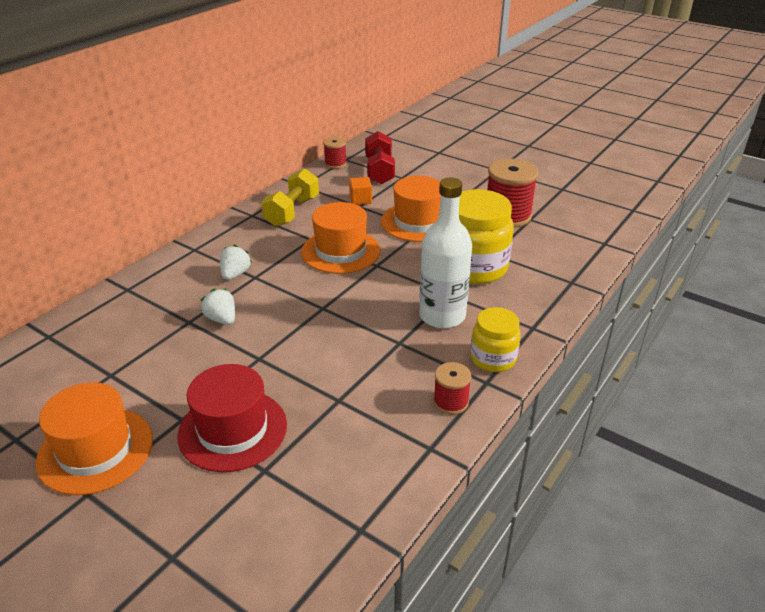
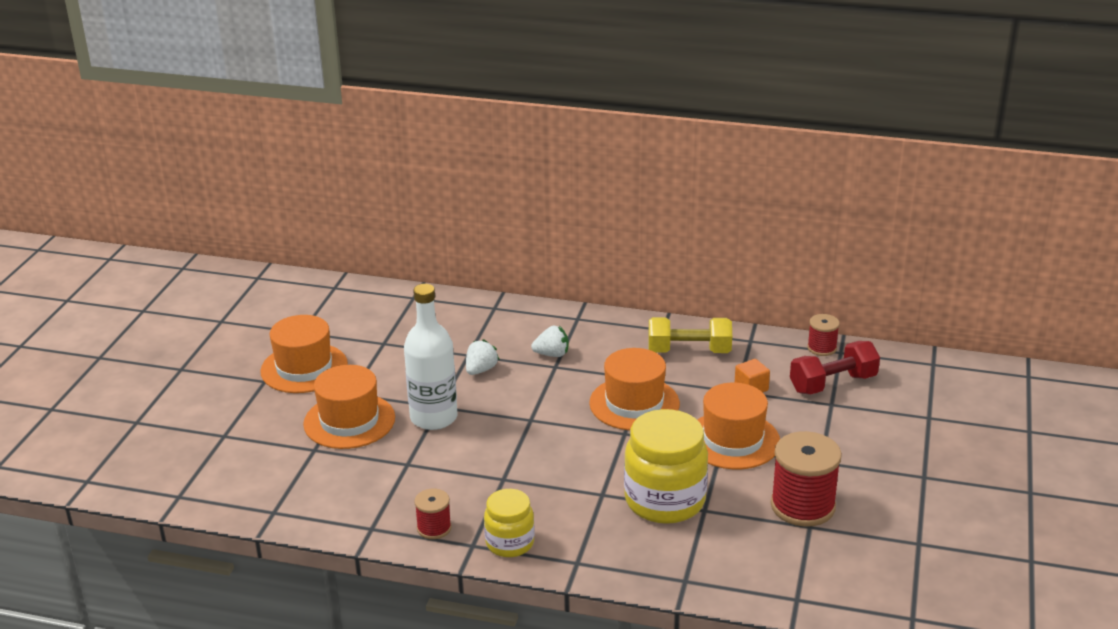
camera: 70 degrees right, 5 degrees down
(232, 430) = (349, 421): red hat -> orange hat
(442, 316) = (561, 496): white bottle -> white bottle (433, 417)

